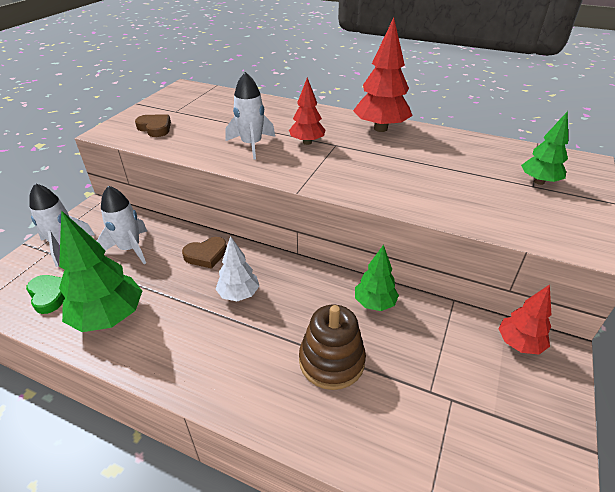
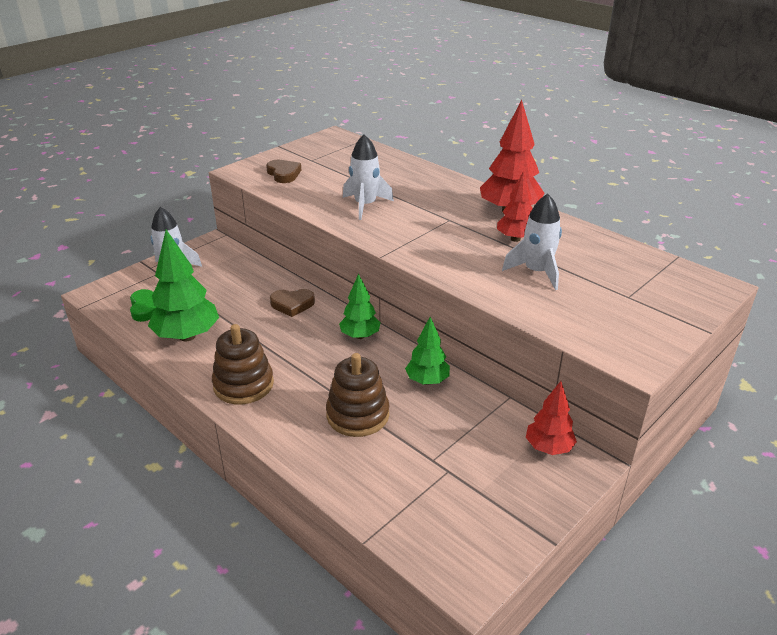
camera: 20 degrees right, 5 degrees down
(130, 249) = (227, 285): white rocket -> white rocket (536, 272)
(196, 360) = (243, 384): none -> brown stacking toy
(239, 294) = (304, 344): white tree -> none
(307, 142) = (421, 212): red tree -> red tree (515, 239)
(539, 181) = (638, 294): green tree -> green tree (360, 336)

